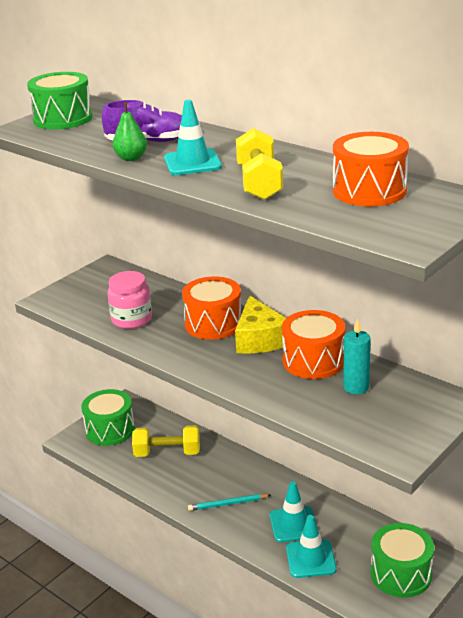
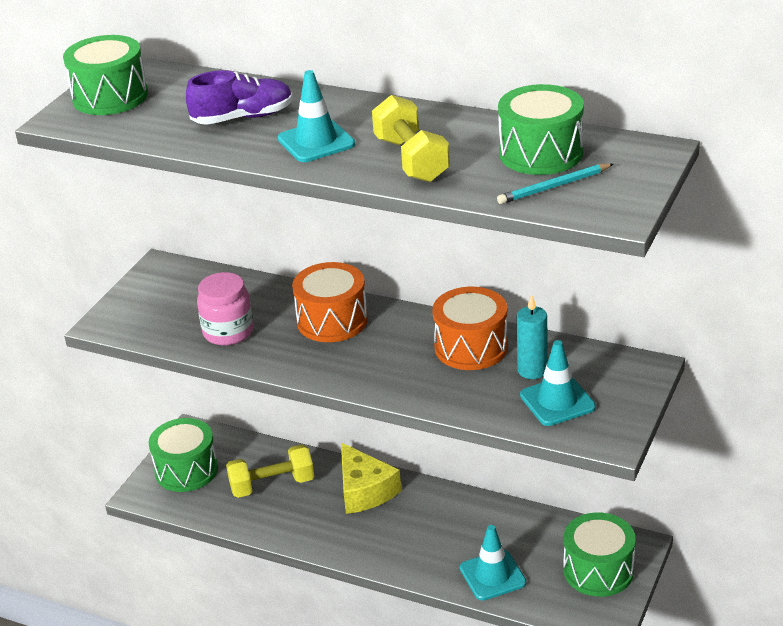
camera: 15 degrees left, 5 degrees up
(131, 158) = (237, 145): green pear -> none
(228, 504) = (372, 532): turquoise pencil -> turquoise pencil (554, 186)
(260, 339) = (397, 330): yellow cheese -> yellow cheese (364, 490)
(293, 524) = (458, 540): turquoise traffic cone -> turquoise traffic cone (557, 401)
(369, 191) = (541, 153): orange drum -> green drum

